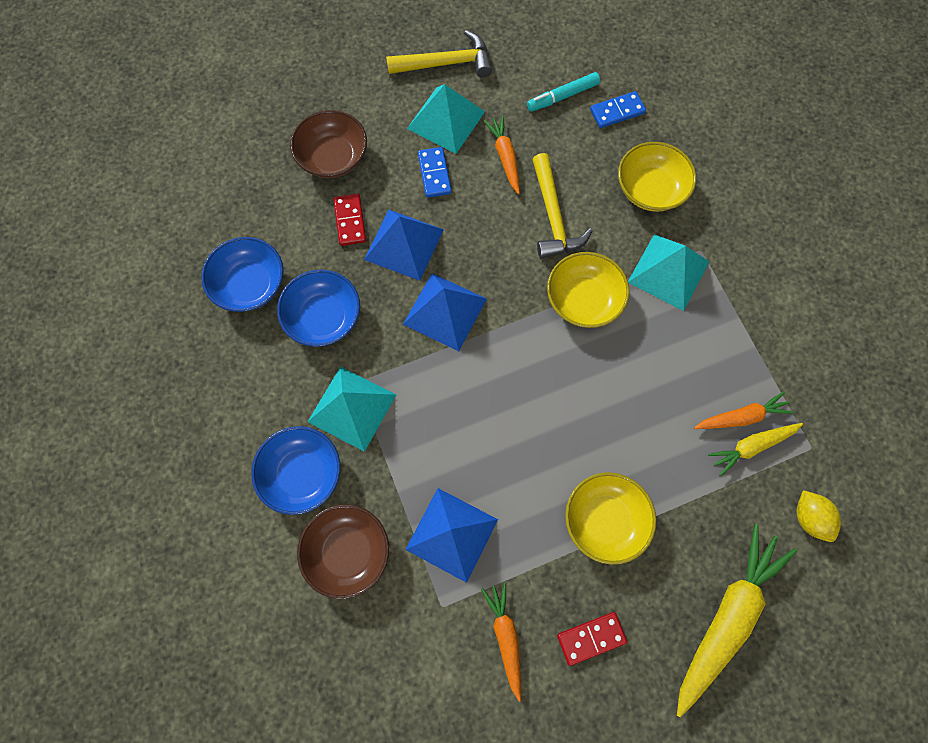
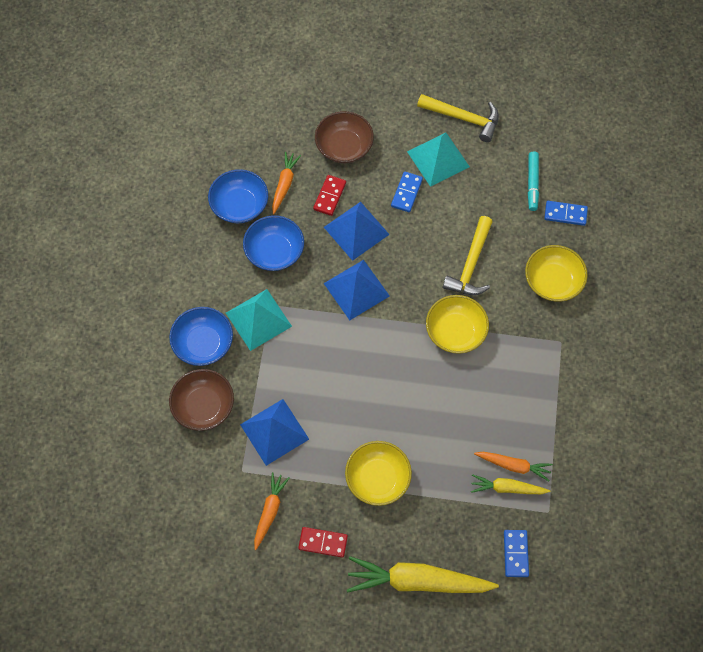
camera: 30 degrees right, 5 degrees down
(505, 157) = (463, 206): orange carrot -> orange carrot (284, 184)
(562, 96) = (532, 183): turquoise marker -> turquoise marker turned 90 degrees counterclockwise
(668, 271) = (527, 344): turquoise pyramid -> none
(726, 618) = (417, 581): yellow carrot -> yellow carrot turned 150 degrees counterclockwise
(809, 518) = (515, 553): yellow lemon -> blue domino

